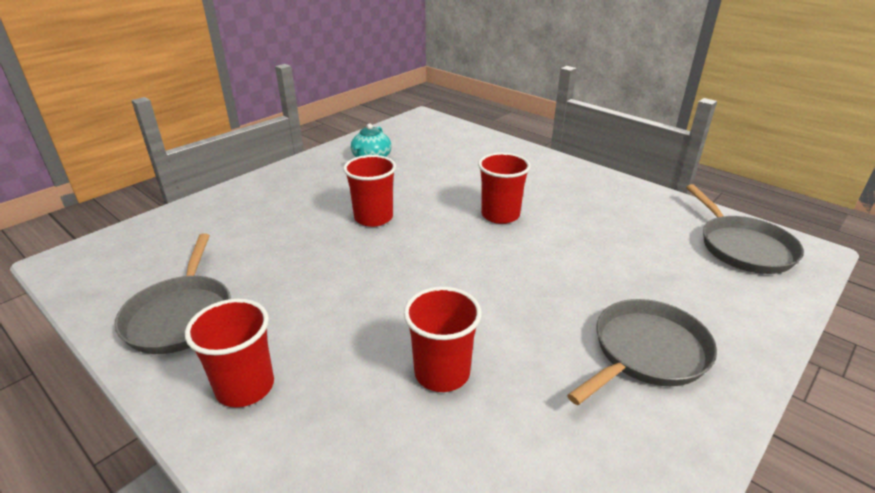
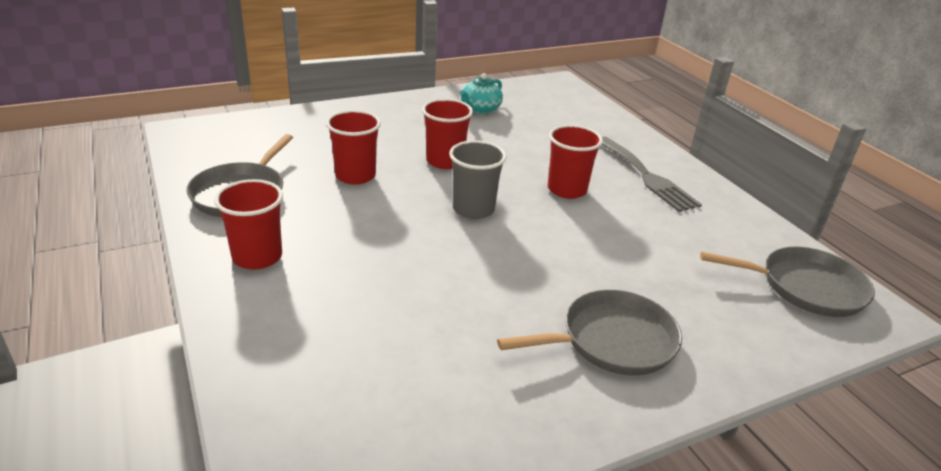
camera: 20 degrees right, 0 degrees up
(433, 259) = (473, 209): none -> grey cup
(442, 373) = (414, 296): red cup -> red cup (355, 176)
(554, 184) = (647, 176): none -> grey fork
(742, 247) = (805, 287): grey pan -> grey pan turned 90 degrees counterclockwise

